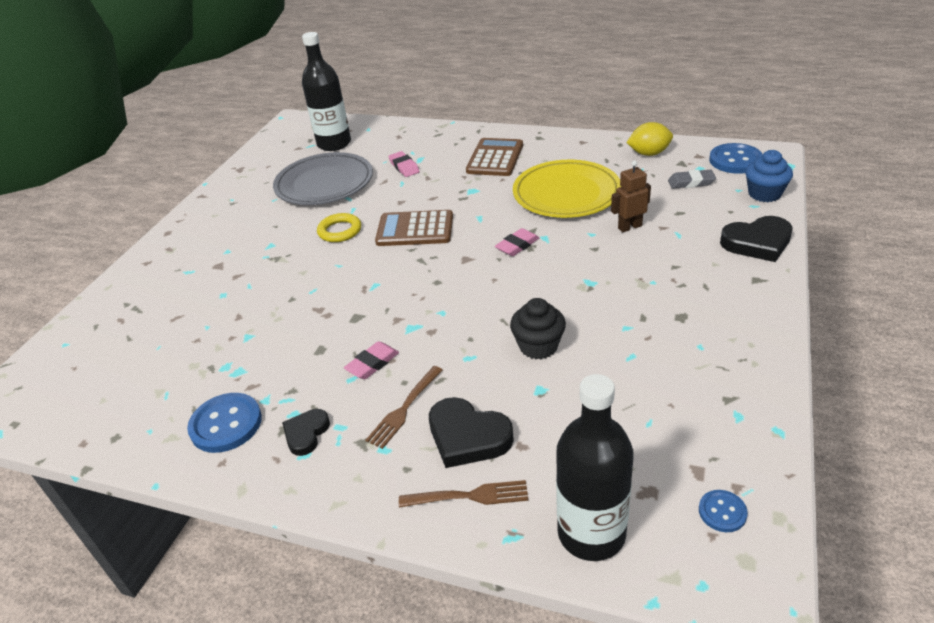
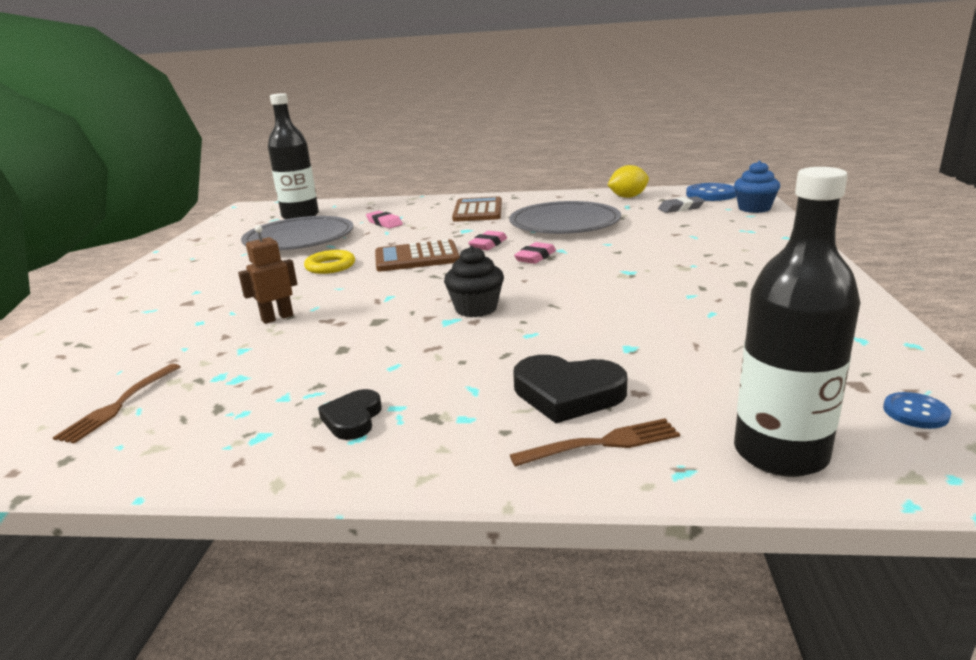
camera: 15 degrees left, 15 degrees down
(226, 424) = (234, 425): blue button -> none
(372, 364) = (415, 352): pink eraser -> pink eraser (488, 244)
(404, 408) = (474, 381): brown fork -> brown fork (120, 404)
(538, 346) = (605, 317): black cupcake -> black cupcake (476, 308)
(566, 193) = (564, 224): yellow plate -> grey plate
(629, 227) = (643, 236): brown robot -> brown robot (277, 318)
(757, 243) = (773, 234): black heart -> none

